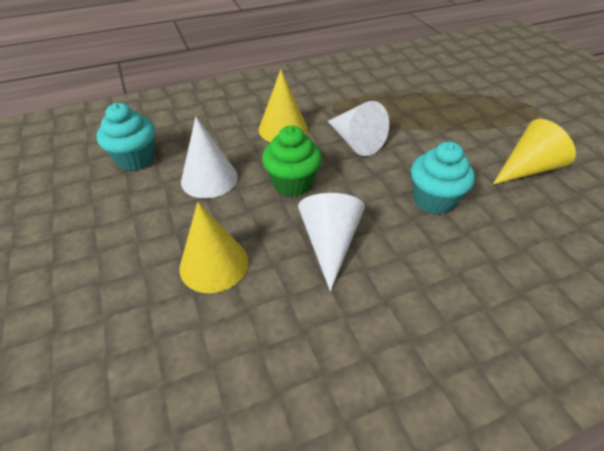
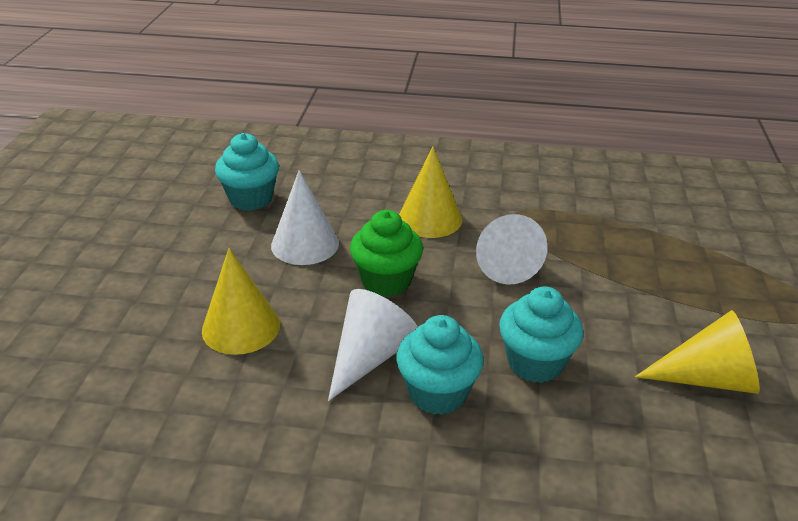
camera: 30 degrees right, 10 degrees down
(396, 248) = (437, 393): none -> turquoise cupcake

